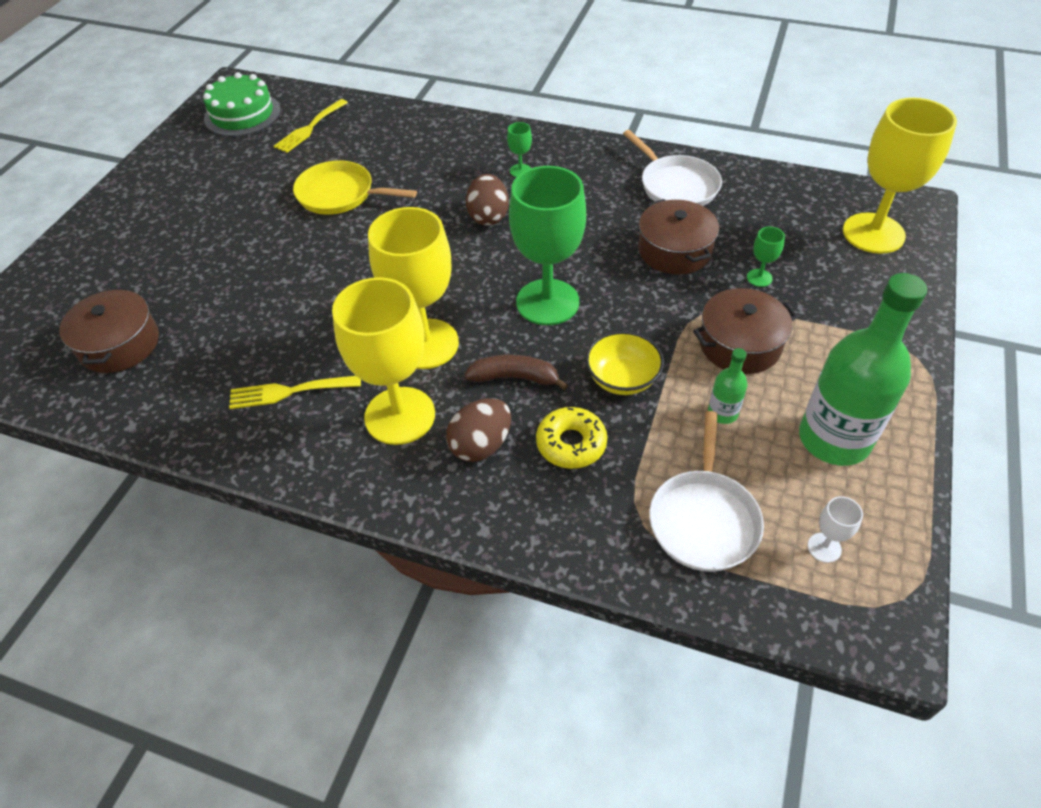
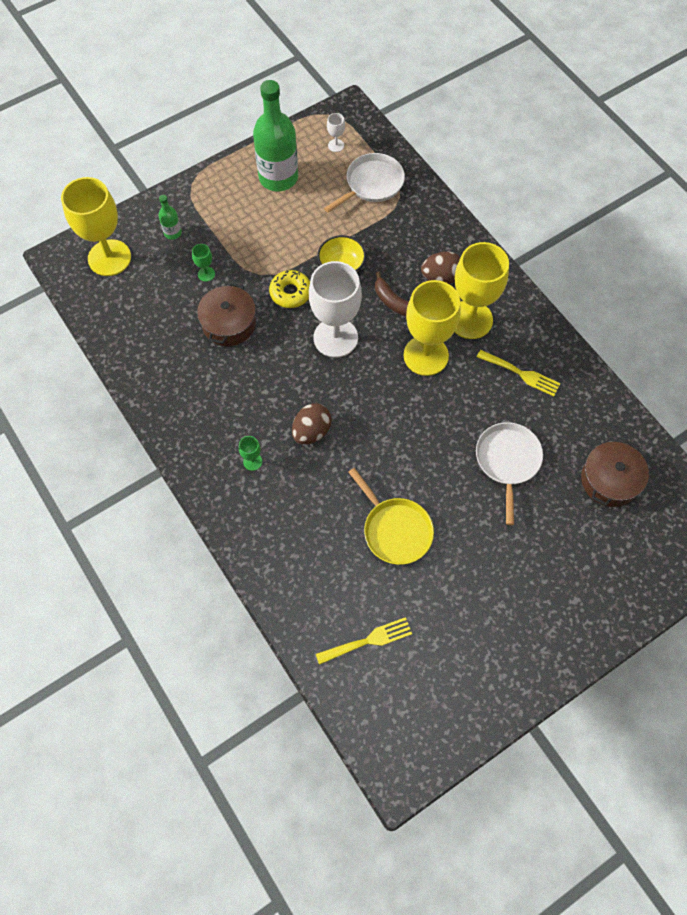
camera: 145 degrees left, 15 degrees up
(242, 114) = (413, 711): green cake -> none
(547, 302) = (335, 338): green goblet -> white goblet
(571, 444) = (397, 250): yellow donut -> yellow donut (290, 293)
(676, 185) = (170, 372): white pan -> white pan (507, 461)
(722, 413) = (312, 219): green bottle -> green bottle (172, 232)
(739, 344) = (264, 245): brown pot -> none

